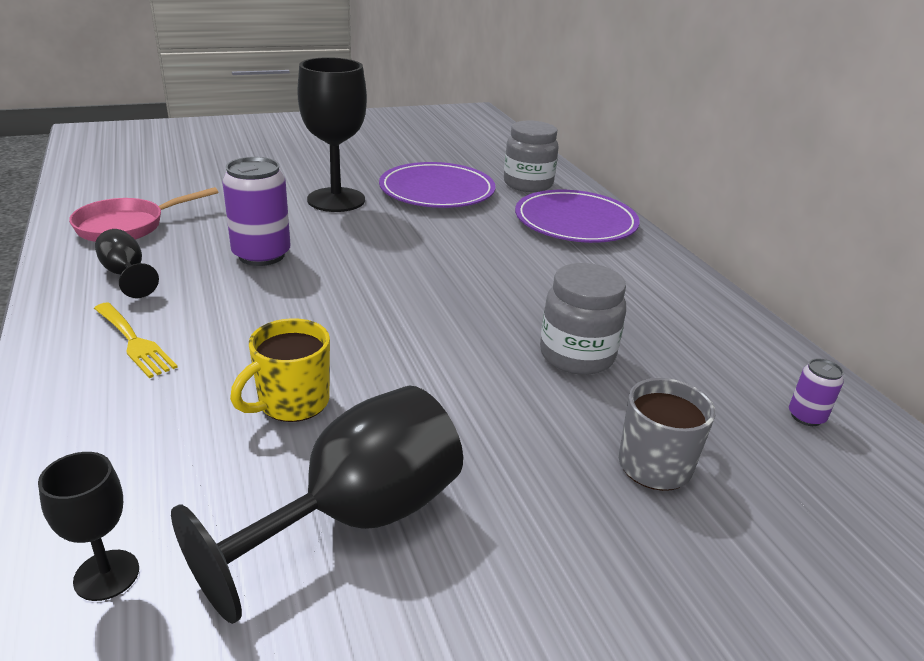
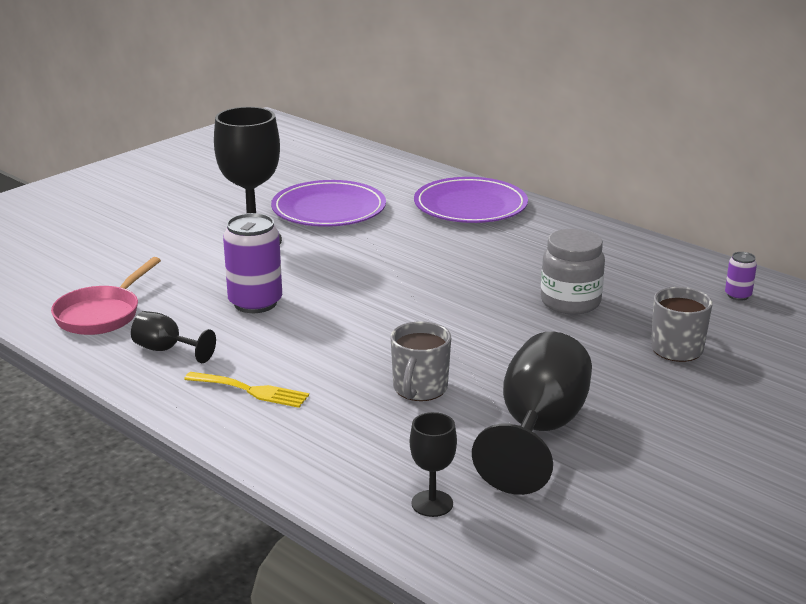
camera: 25 degrees left, 5 degrees down
(292, 403) = (419, 389): yellow mug -> grey mug
(528, 184) = (397, 183): grey jar -> none

